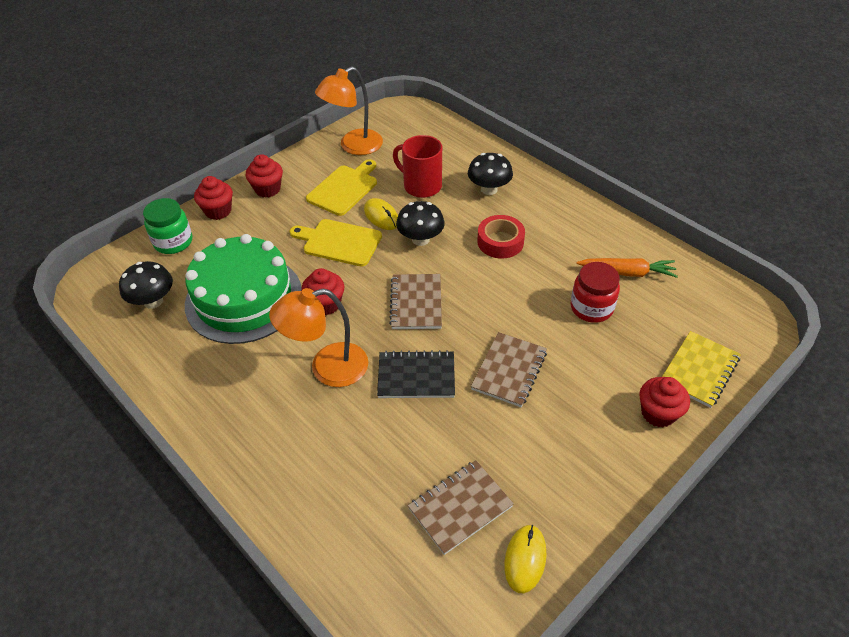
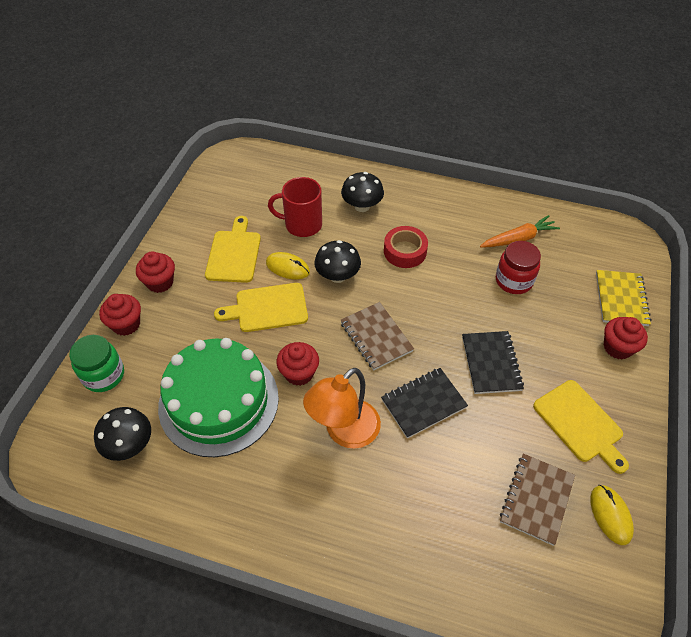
camera: 30 degrees left, 5 degrees up
(353, 146) = (212, 208): orange lamp -> none
(509, 371) = (491, 363): brown notebook -> black notebook
(559, 463) = (580, 423): none -> yellow cutting board

